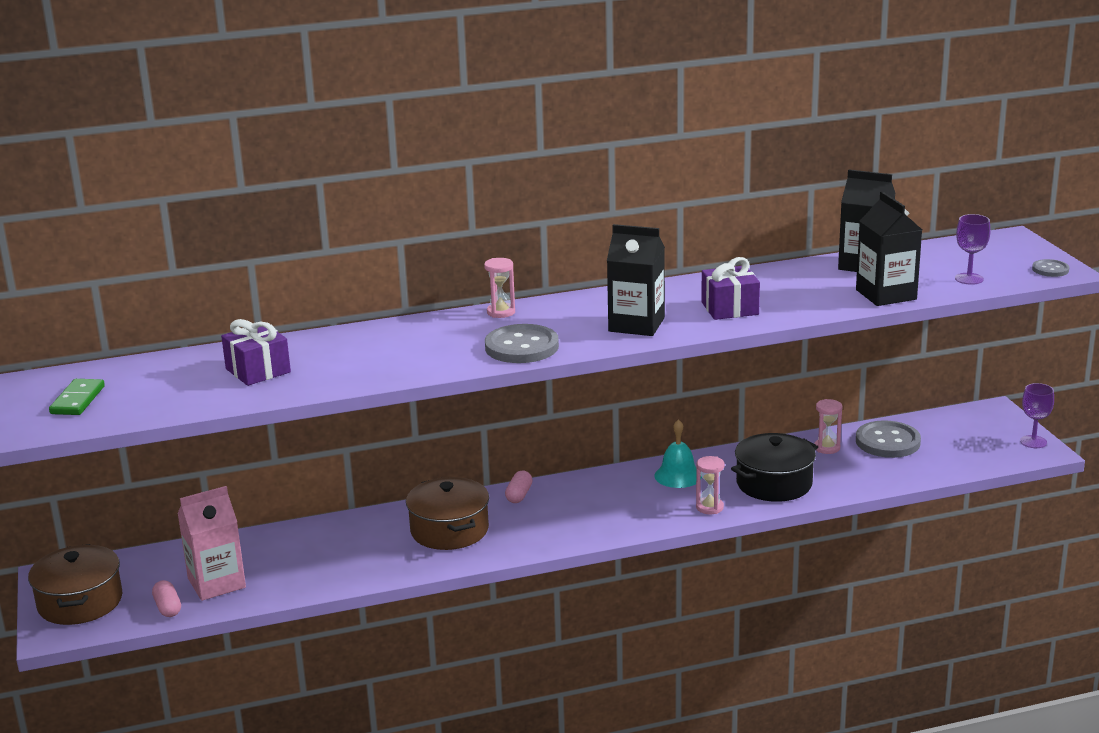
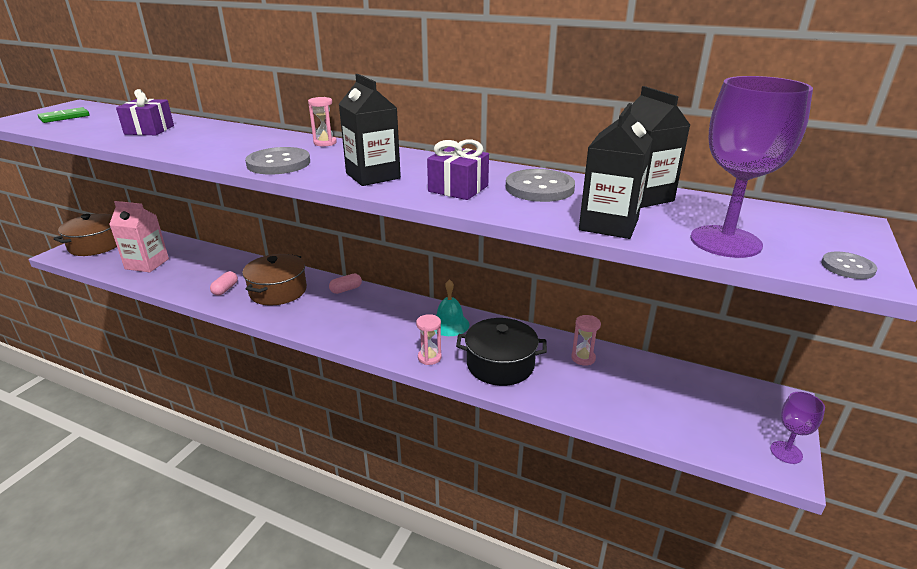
camera: 40 degrees right, 5 degrees up
(168, 607) = (109, 265): pink capsule -> pink capsule (225, 289)
(887, 442) = (640, 378): grey button -> grey button (539, 188)
(969, 279) = (725, 241): purple goblet -> purple goblet, size x1.99

